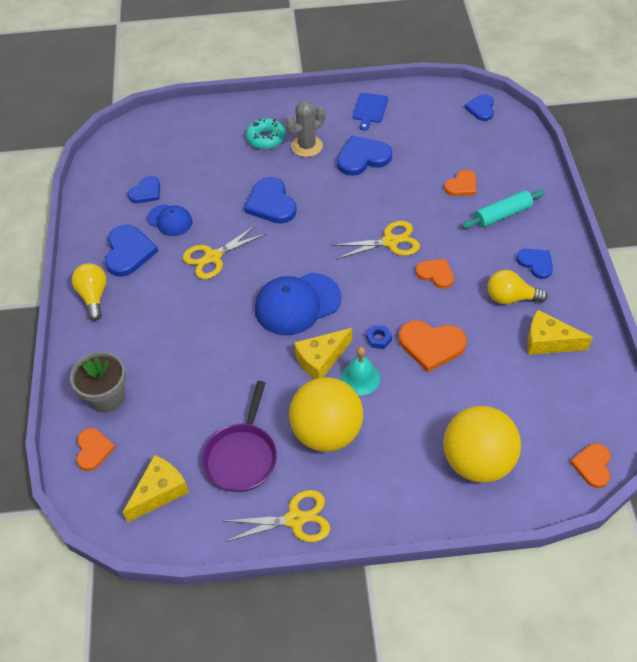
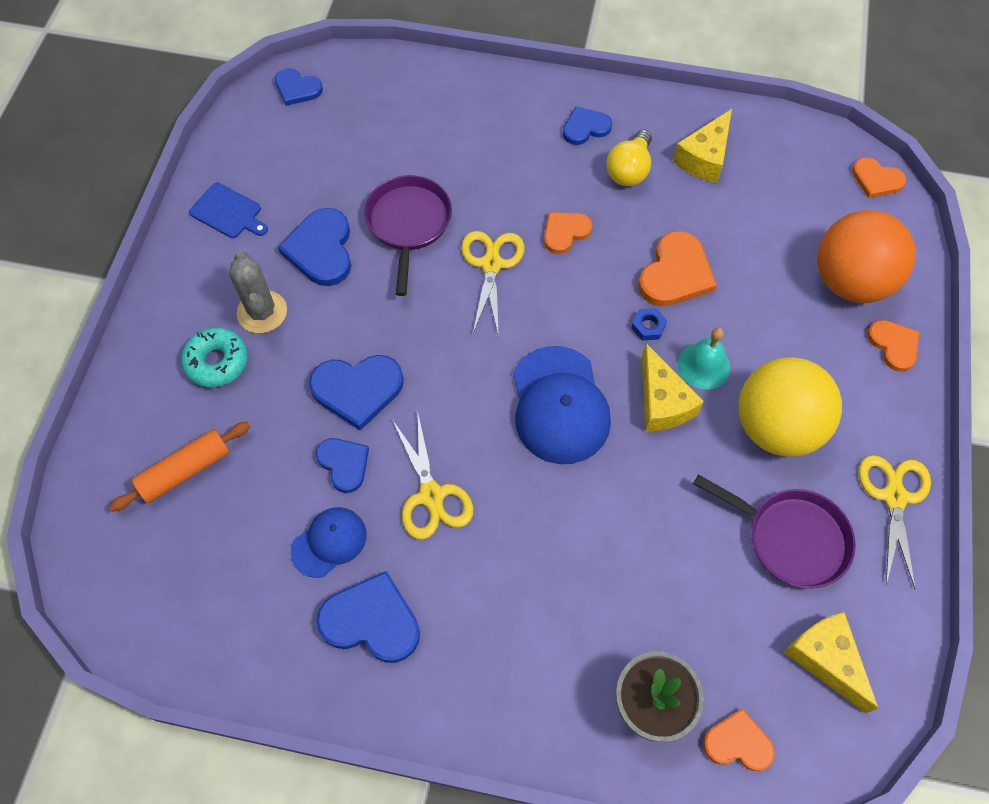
camera: 75 degrees left, 10 degrees up
(93, 296) = (444, 694): yellow light bulb -> none
(146, 192) = (249, 567): blue heart -> blue heart (344, 464)
(194, 148) = (185, 470): none -> orange rolling pin
(402, 192) = (408, 224): none -> purple pan
(462, 185) = (426, 156): orange heart -> orange heart (893, 345)
(477, 461) = (850, 281): yellow ball -> orange ball
(502, 215) = (495, 132): turquoise rolling pin -> none

